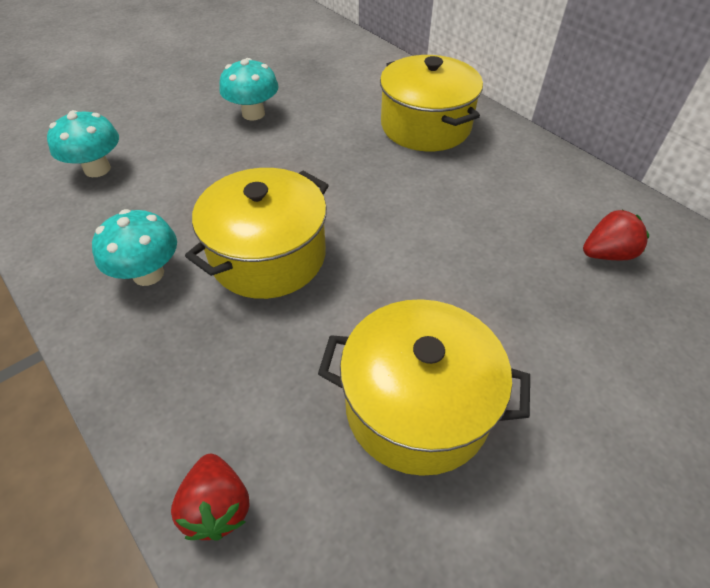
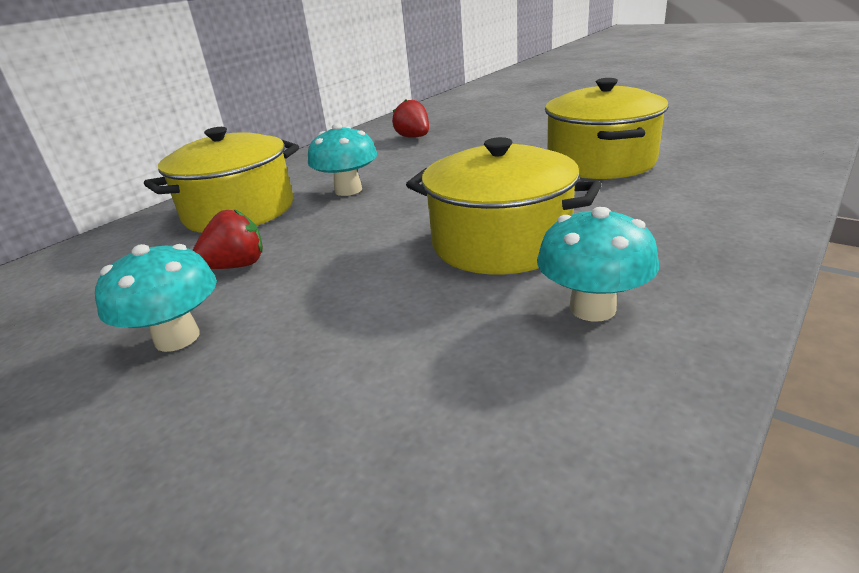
camera: 100 degrees left, 20 degrees down
(97, 169) = (375, 492): turquoise mushroom -> turquoise mushroom (348, 190)
(217, 507) = (763, 197): red strawberry -> red strawberry (236, 266)

